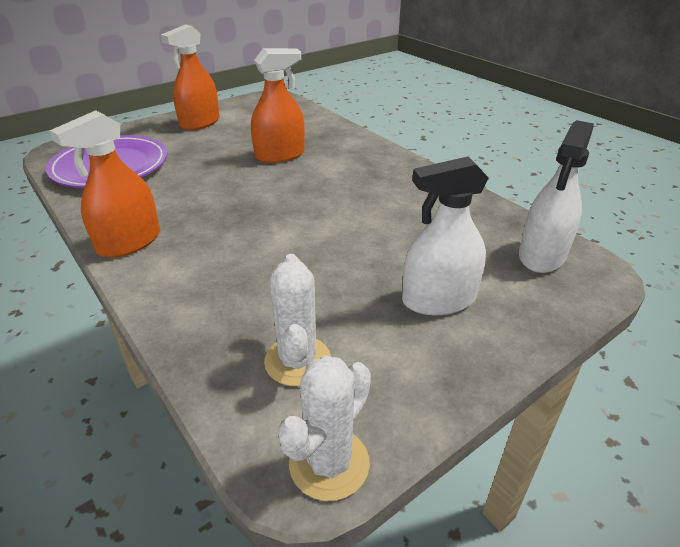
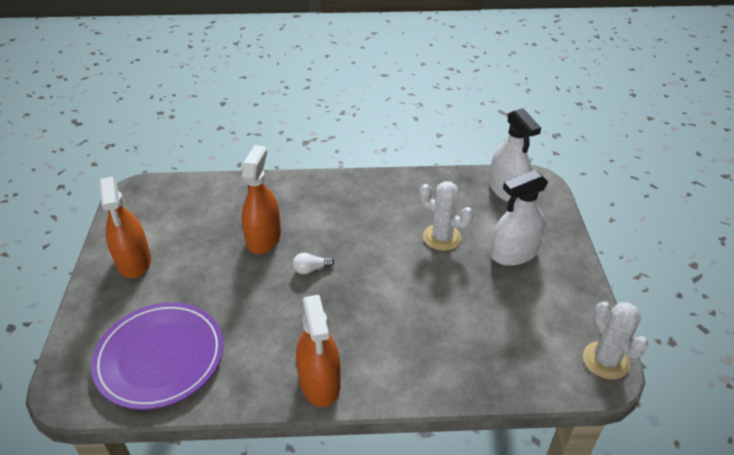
camera: 55 degrees left, 5 degrees up
(266, 188) = (311, 269): none -> white light bulb
(297, 361) = (525, 340): white cactus -> white cactus (442, 237)
(439, 299) = (514, 253): white spray bottle -> white spray bottle turned 45 degrees clockwise

